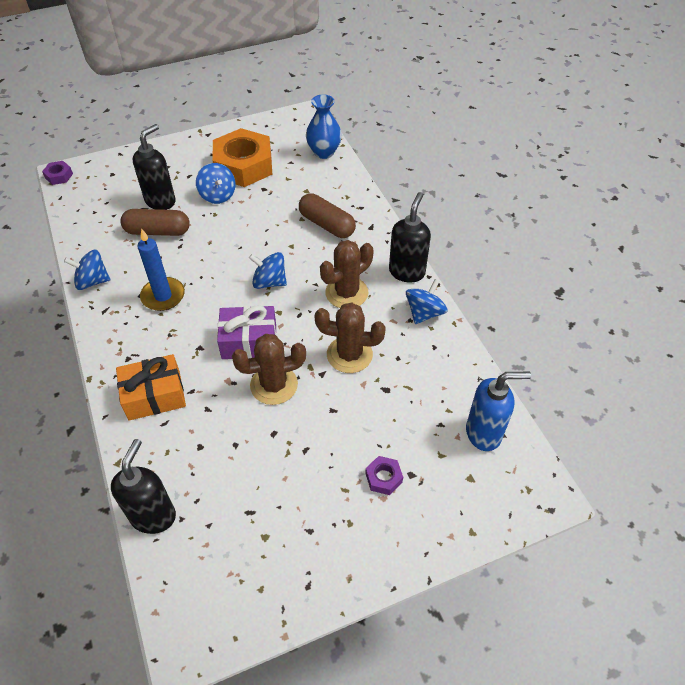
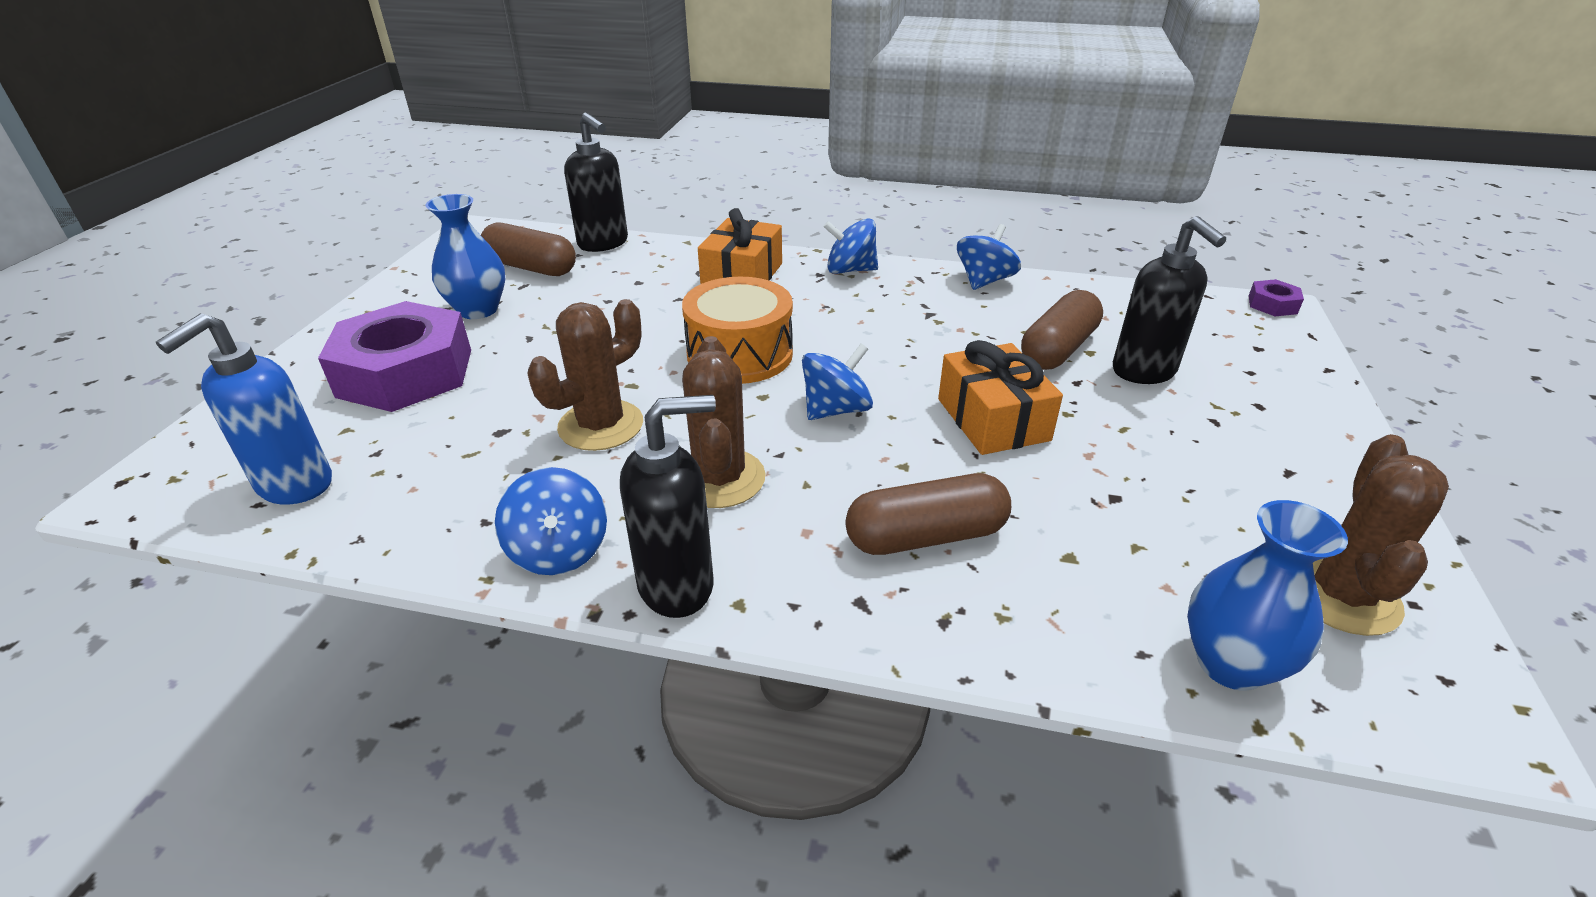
camera: 125 degrees right, 15 degrees down
(163, 296) = (903, 318): blue candle -> none
(218, 195) = (1125, 433): blue spinning top -> blue spinning top (850, 270)
(221, 531) = (531, 267): none -> brown capsule
(237, 232) = (993, 419): none -> orange gift
(243, 165) = (1222, 499): orange nut -> none
(249, 341) = (740, 354): purple gift -> orange drum
(274, 385) = (645, 348): brown cactus -> brown cactus (1340, 594)
(298, 508) = (478, 310): none -> blue vase
(383, 478) = (405, 373): purple nut -> purple nut, size x2.41
(407, 272) = (677, 585): black soap dispenser -> black soap dispenser turned 75 degrees counterclockwise

